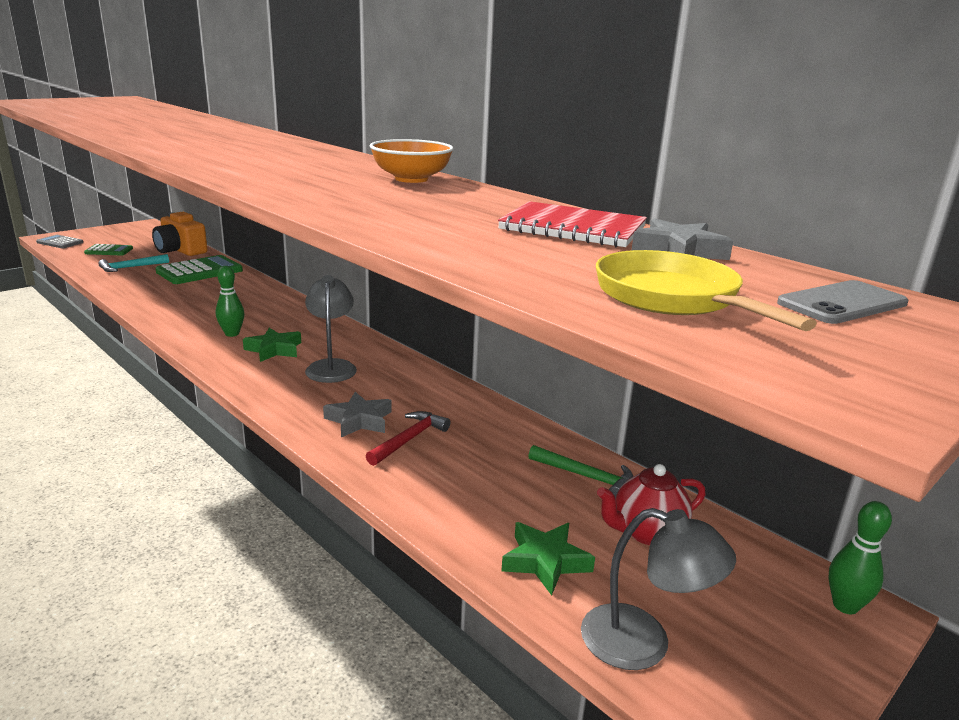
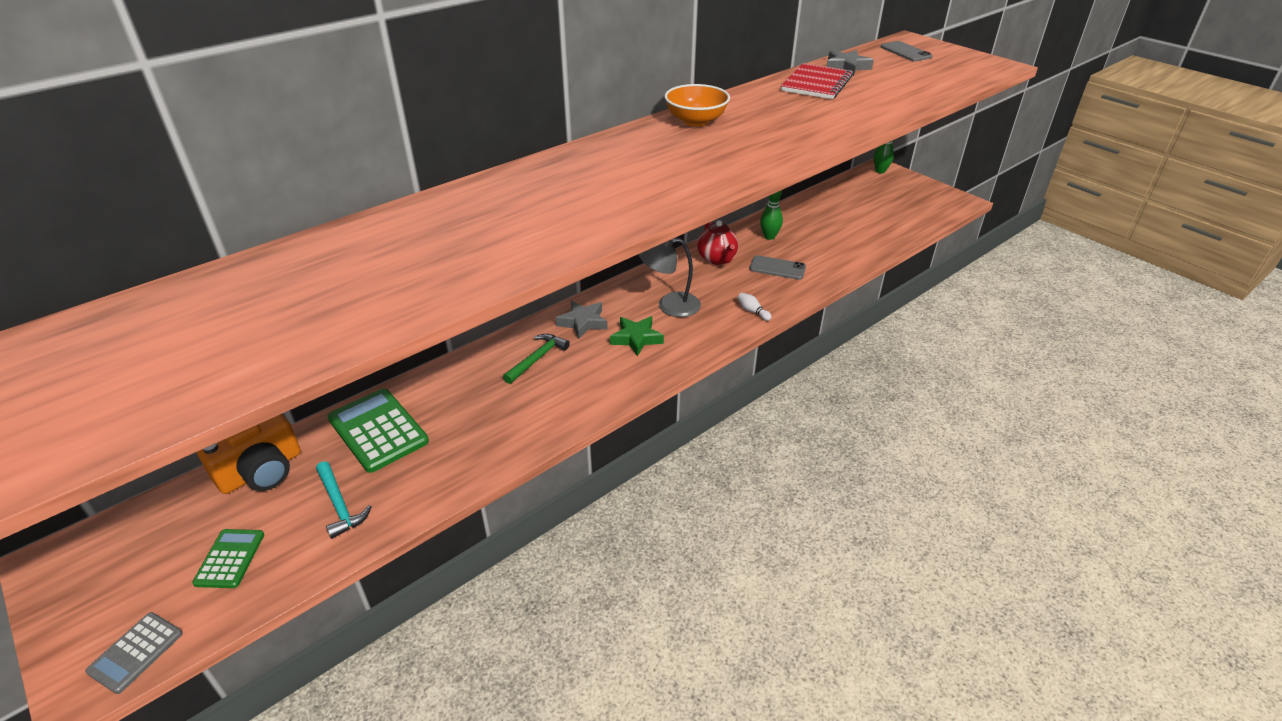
camera: 85 degrees left, 15 degrees up
(232, 334) = (598, 369): green bowling pin -> green bowling pin (769, 237)
(304, 414) = (752, 311): none -> white bowling pin
(359, 420) = (757, 288): grey star -> grey star (583, 322)
(410, 439) = (777, 268): red hammer -> grey phone
(545, 561) = (880, 231): green star -> none
(587, 477) = (803, 214): green hammer -> green hammer (537, 358)
(643, 643) = (922, 214): grey lamp -> none
(646, 532) = (847, 204): red teapot -> red teapot (717, 259)
(672, 298) = (923, 76): yellow pan -> none

